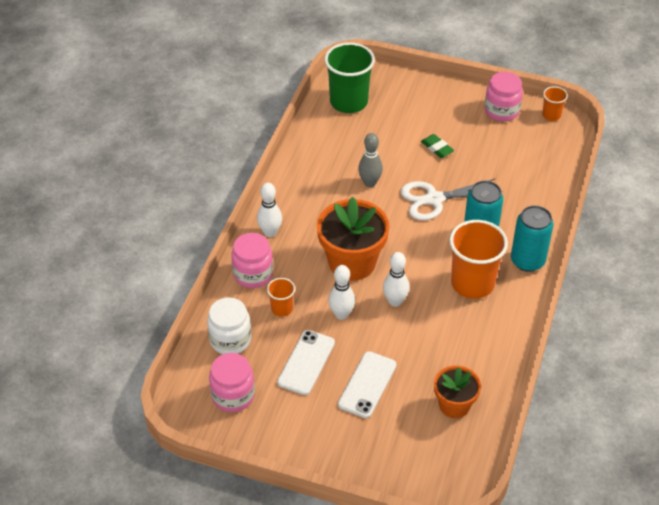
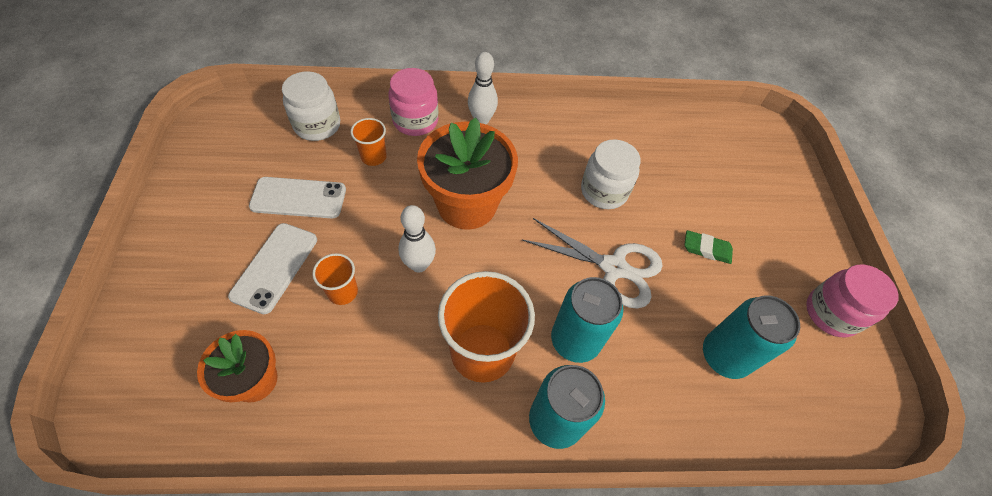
camera: 65 degrees right, 10 degrees up
(233, 395) = (240, 146): pink jar -> none
(341, 314) = (381, 214): white bowling pin -> none
(348, 102) = (722, 139): green cup -> none
(367, 385) = (275, 267): white phone -> white phone turned 75 degrees counterclockwise
(370, 183) = (604, 191): grey bowling pin -> white jar
(434, 199) = (613, 267): white scissors -> white scissors turned 150 degrees clockwise
(437, 148) = (706, 249): green eraser -> green eraser turned 75 degrees clockwise
(512, 170) = (724, 356): none -> turquoise can
(551, 115) = (874, 387): orange cup -> orange cup (342, 292)

